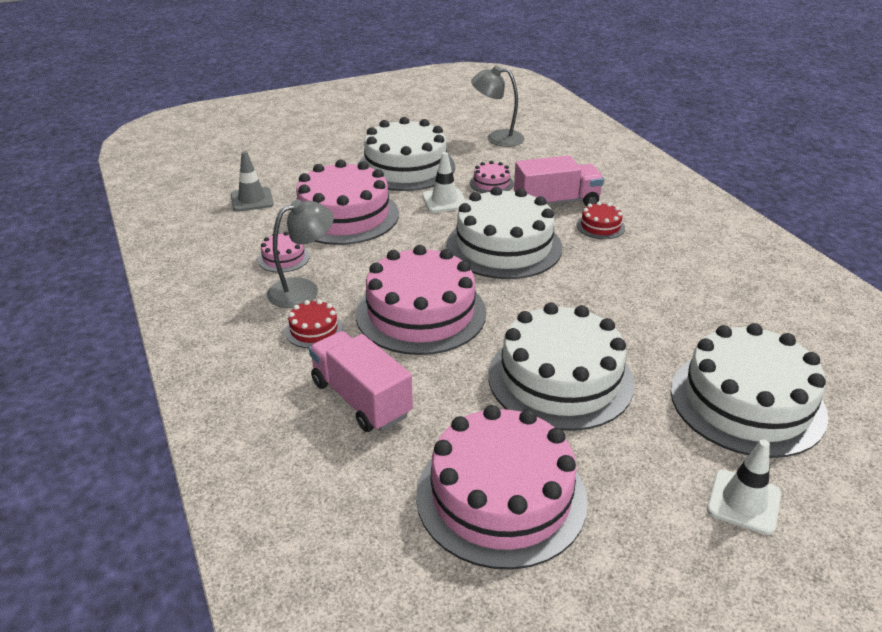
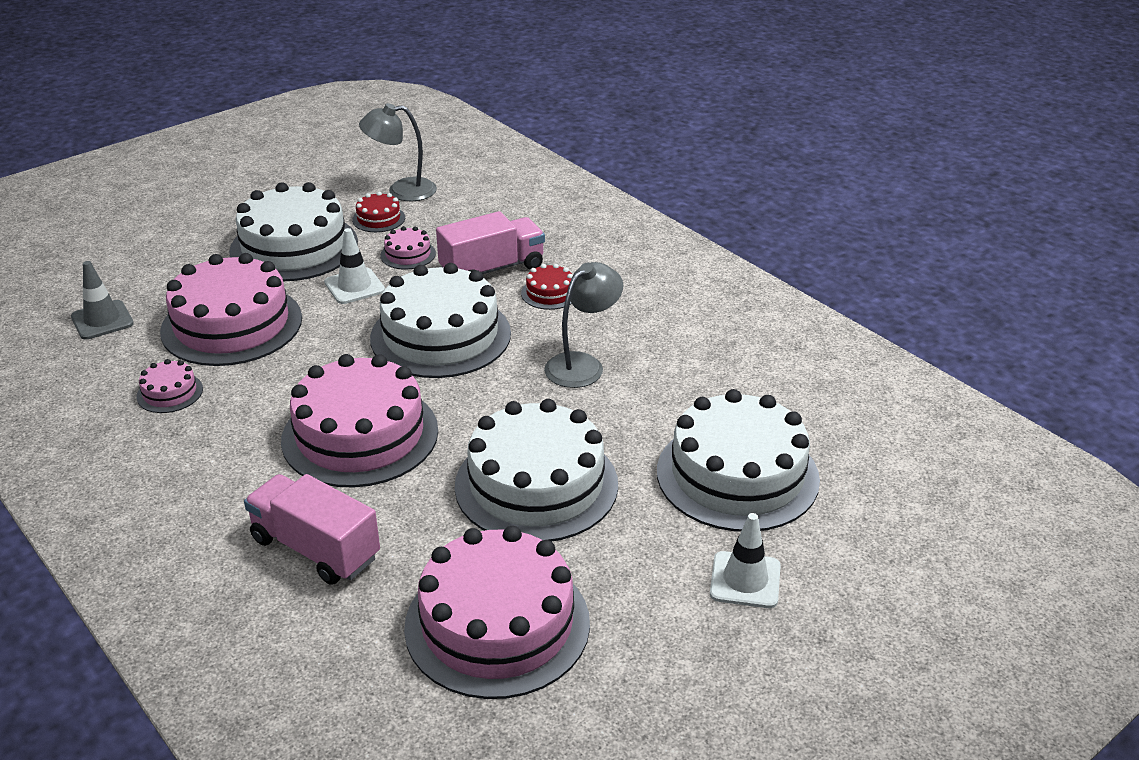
camera: 15 degrees left, 0 degrees up
(303, 290) = (207, 430): grey lamp -> grey lamp (582, 364)
(314, 329) = (235, 477): red cake -> red cake (378, 219)

